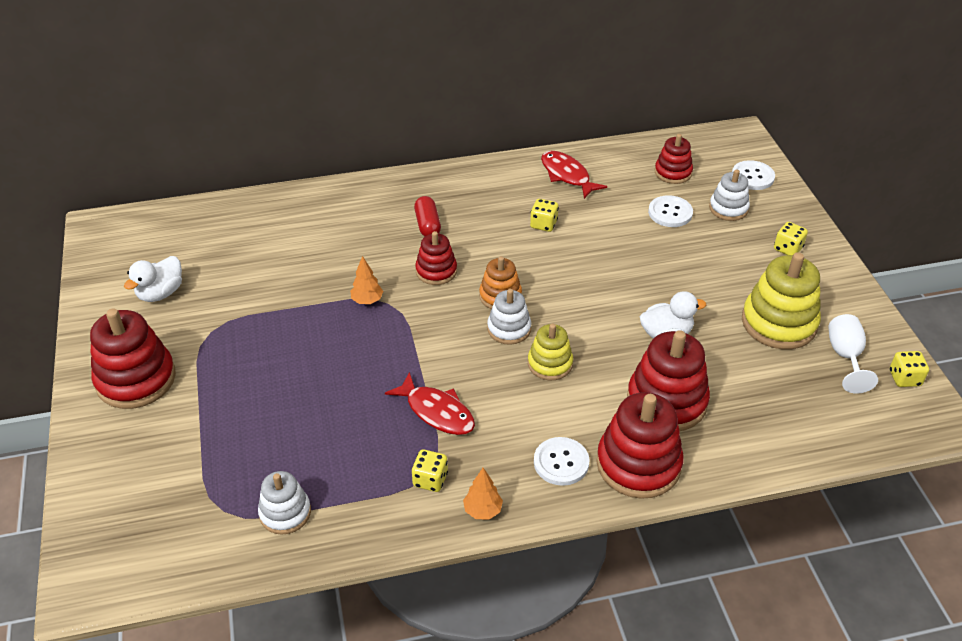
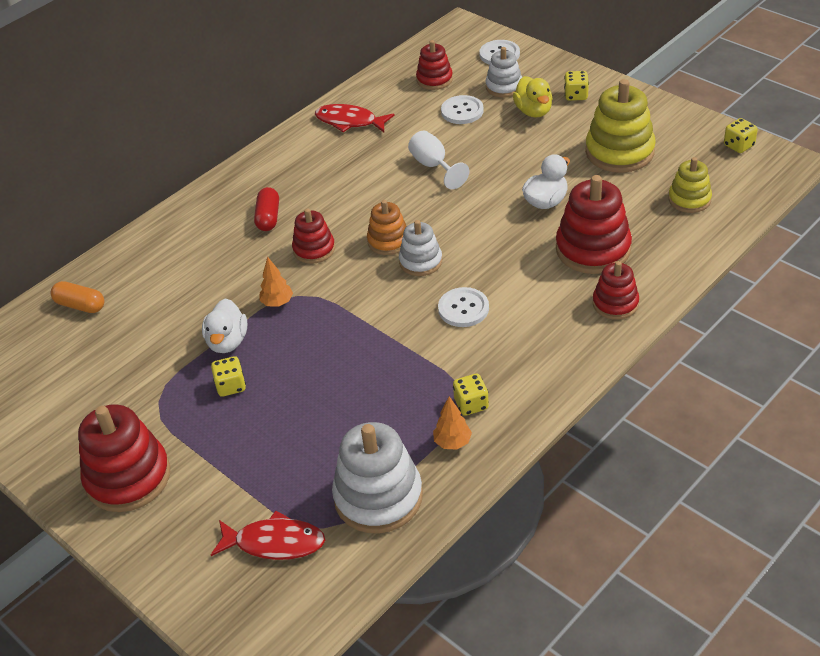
camera: 30 degrees left, 0 degrees up
(160, 293) = (72, 397): white duck -> white duck (227, 342)
(232, 223) = (80, 305): none -> orange capsule
(285, 513) = (378, 497): white stacking toy -> white stacking toy, size x1.71
(427, 225) = (268, 217): red capsule -> red capsule turned 45 degrees clockwise
(437, 412) = (425, 353): red fish -> red fish (274, 543)
(482, 510) = (534, 402): orange tree -> orange tree (452, 442)
(543, 224) = (368, 169): yellow dice -> yellow dice (231, 386)
(550, 364) = (479, 270): yellow stacking toy -> yellow stacking toy (689, 199)
(561, 462) = (558, 334): white button -> white button (463, 308)
(638, 464) = (615, 303): red stacking toy -> red stacking toy, size x0.58
(734, 244) = (533, 111): none -> yellow duck
(845, 356) = (686, 151): white goblet -> white goblet (434, 166)

